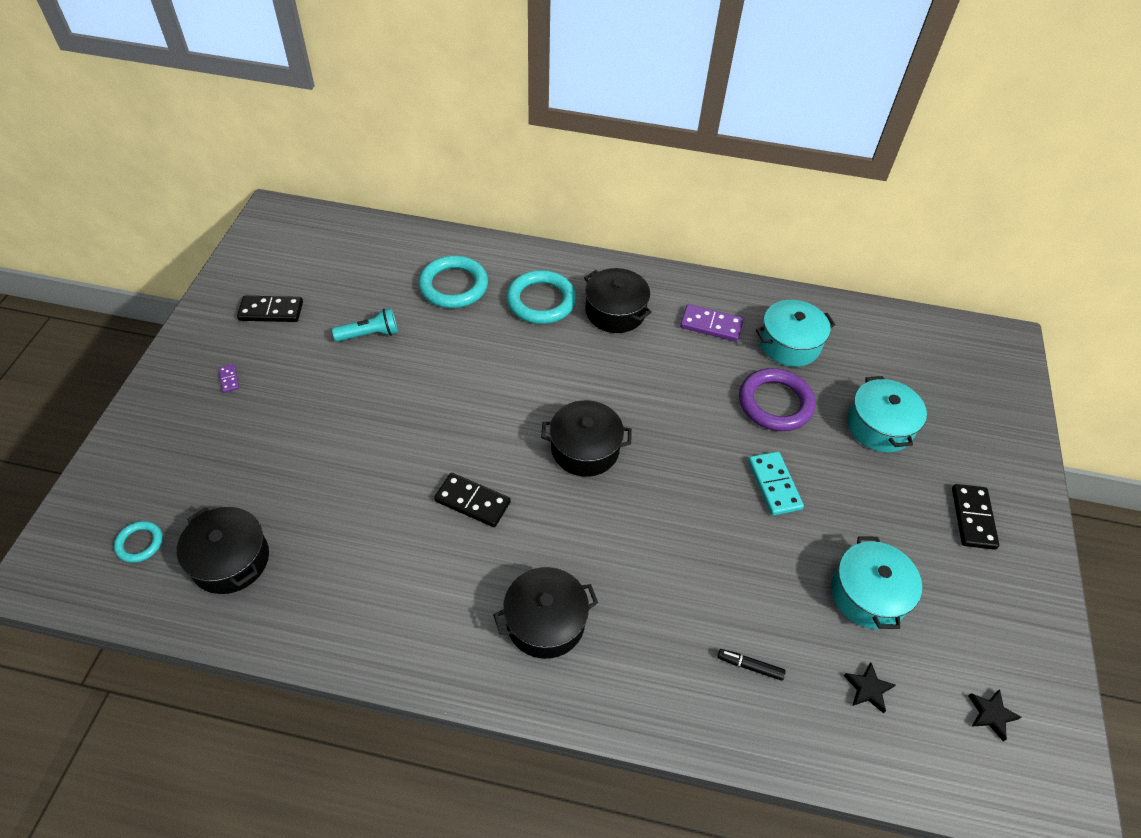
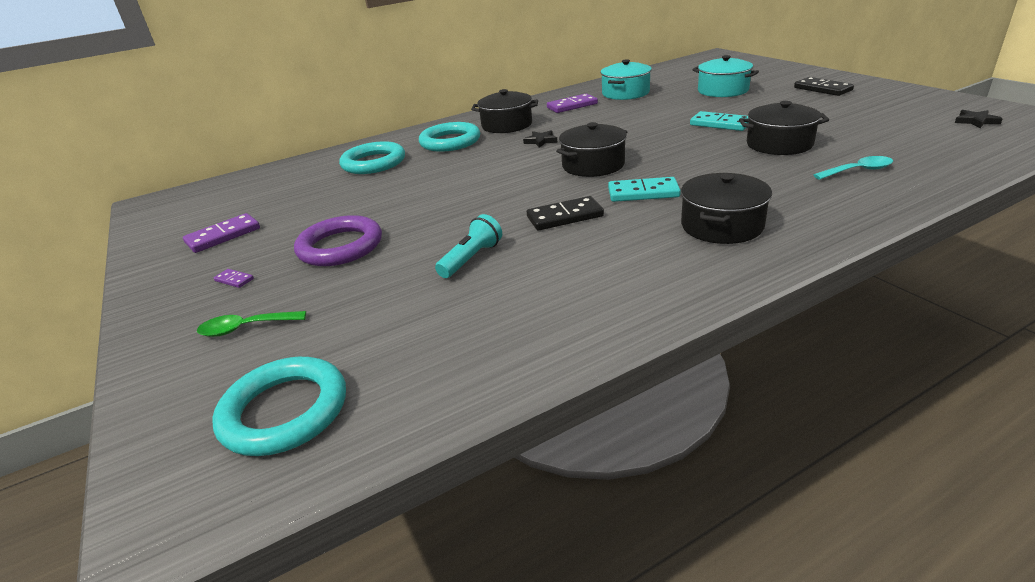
camera: 35 degrees left, 20 degrees down
(140, 543) = (285, 411): turquoise ring -> turquoise ring, size x1.92
(189, 443) = (245, 328): none -> green spoon
(230, 560) = (412, 356): black pot -> black pot (779, 144)
(271, 311) = (223, 236): black domino -> purple domino
(370, 334) = (340, 204): turquoise flashlight -> turquoise flashlight (471, 259)
(560, 526) = (643, 193): none -> turquoise domino
(750, 666) = (858, 171): black marker -> turquoise spoon
(775, 403) = (660, 107): purple ring -> purple ring (340, 246)
(868, 594) = (842, 125): turquoise pot -> none
(868, 689) = (919, 144): black star -> black star (541, 141)

